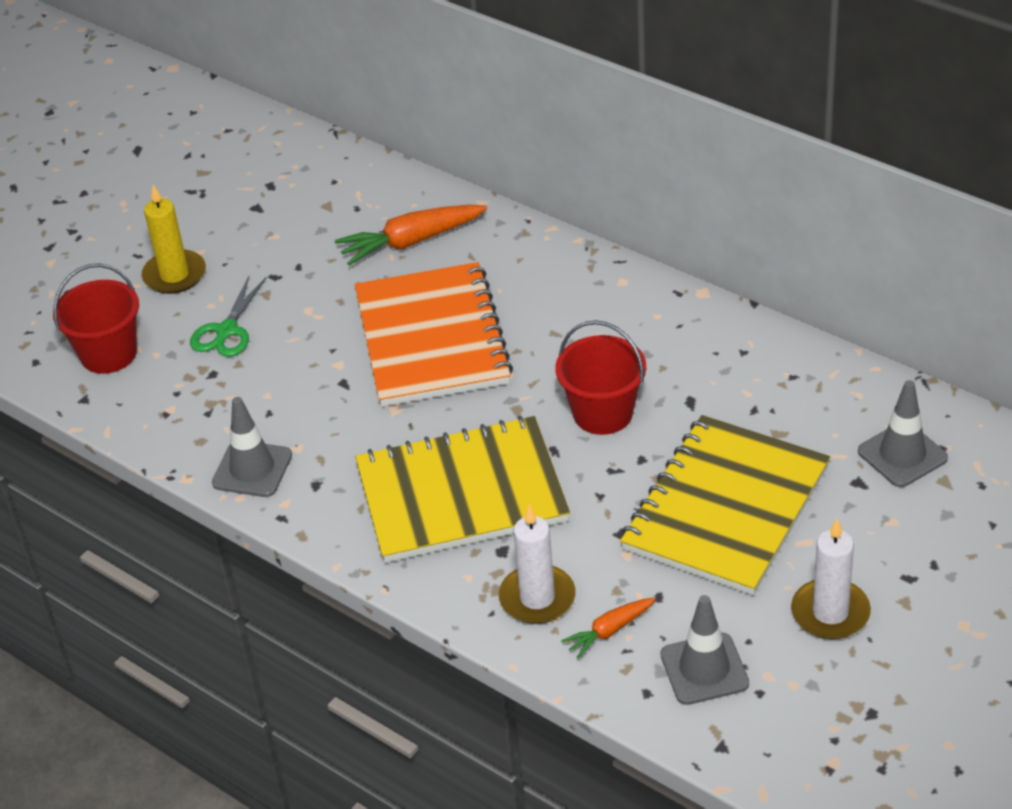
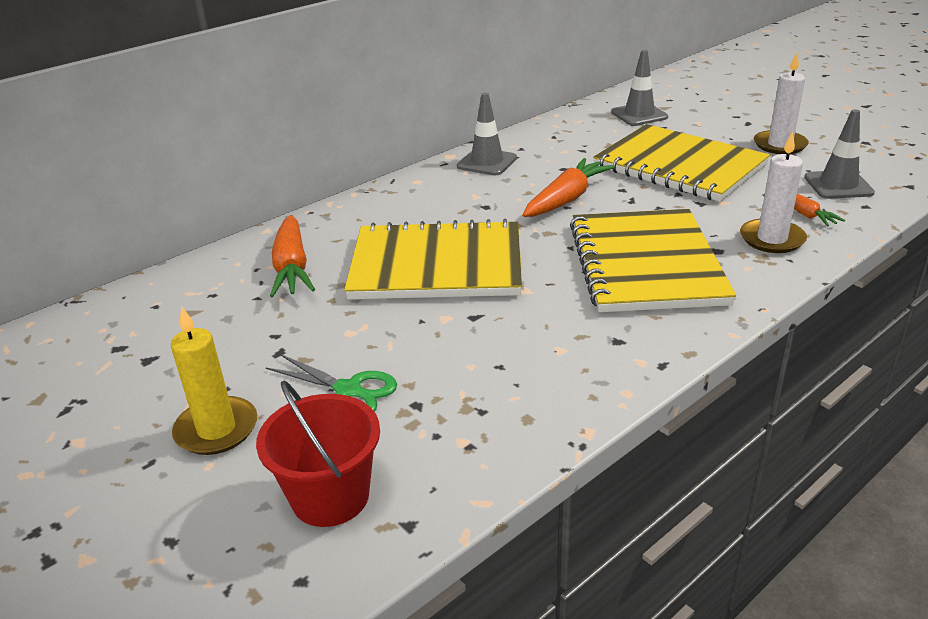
camera: 80 degrees left, 10 degrees down
(252, 469) = (585, 381): grey traffic cone -> grey traffic cone (487, 162)
(432, 338) = (437, 265): orange notebook -> yellow notebook
(603, 413) = (566, 199): red bucket -> orange carrot

